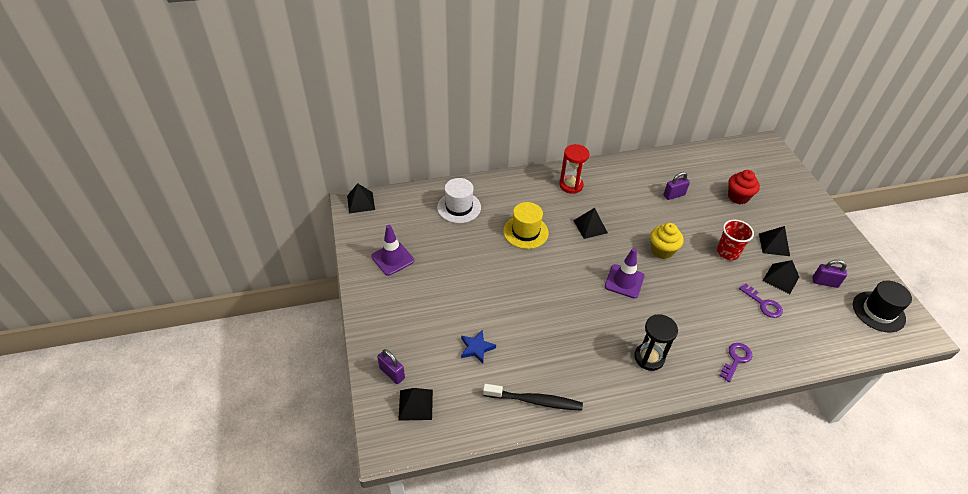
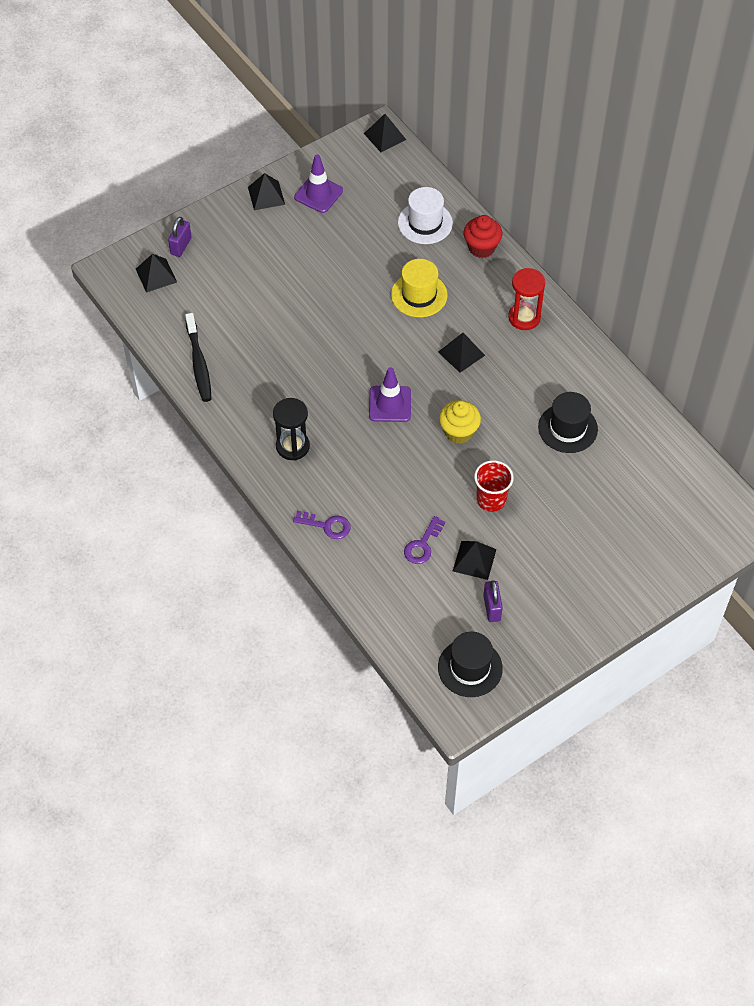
camera: 70 degrees right, 10 degrees up
(476, 348) = (238, 300): blue star -> none
(674, 195) = (567, 428): purple padlock -> black hat
(738, 197) = (605, 500): red cupcake -> red cupcake (481, 247)
(774, 244) = (532, 548): black pyramid -> black pyramid (266, 195)

